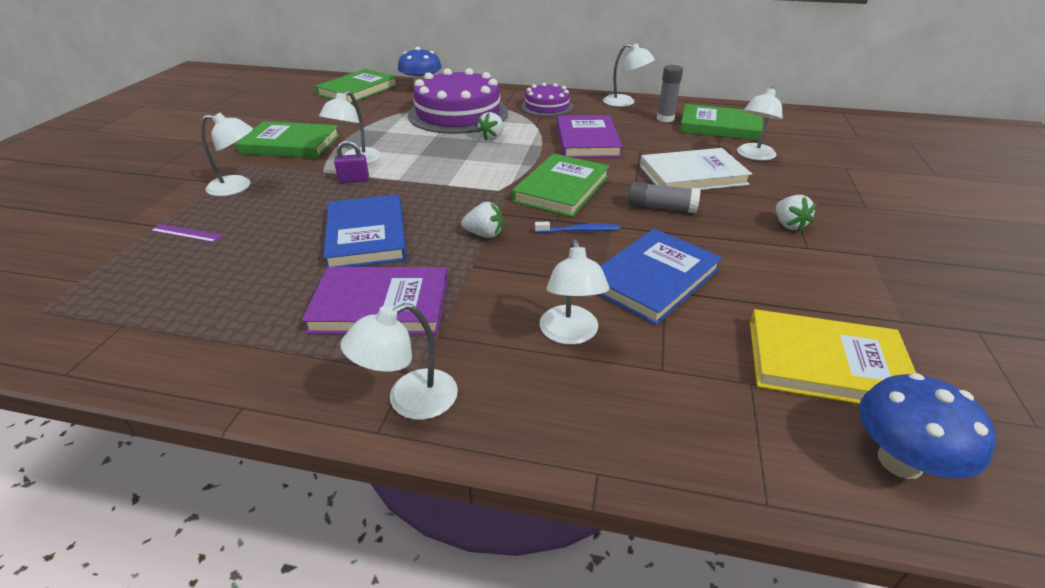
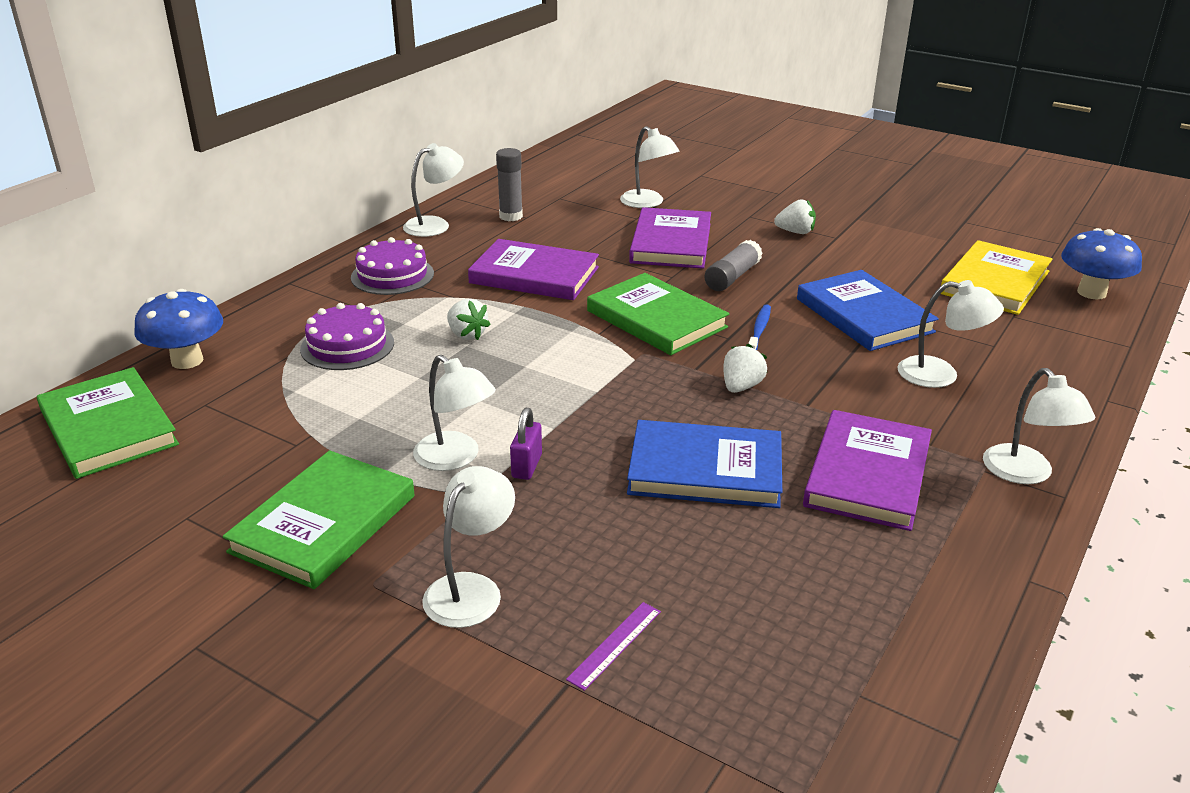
camera: 70 degrees left, 5 degrees down
(458, 114) = (347, 346): purple cake -> purple cake, size x0.54
(692, 175) = (671, 243): white book -> purple book
(720, 126) = (561, 196): green book -> none

